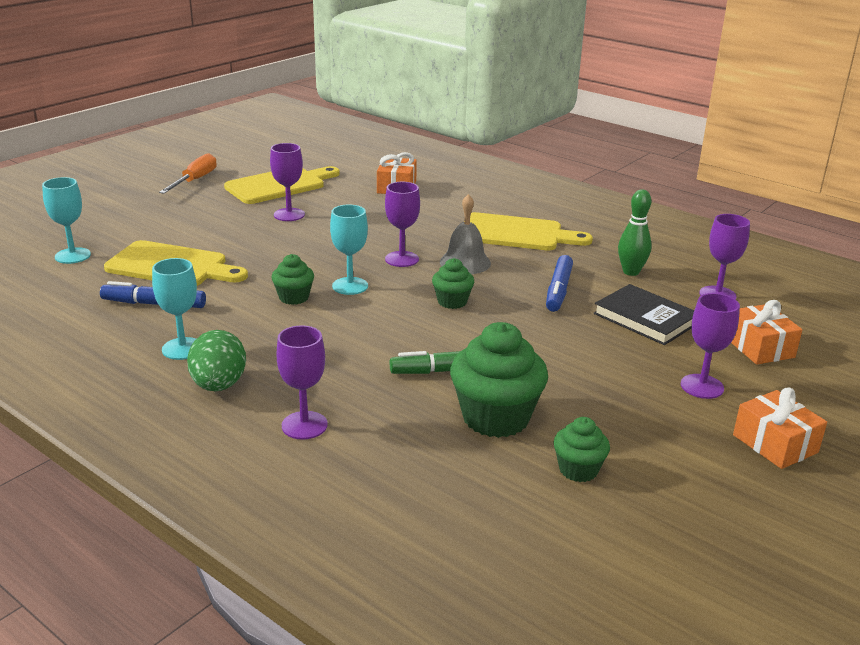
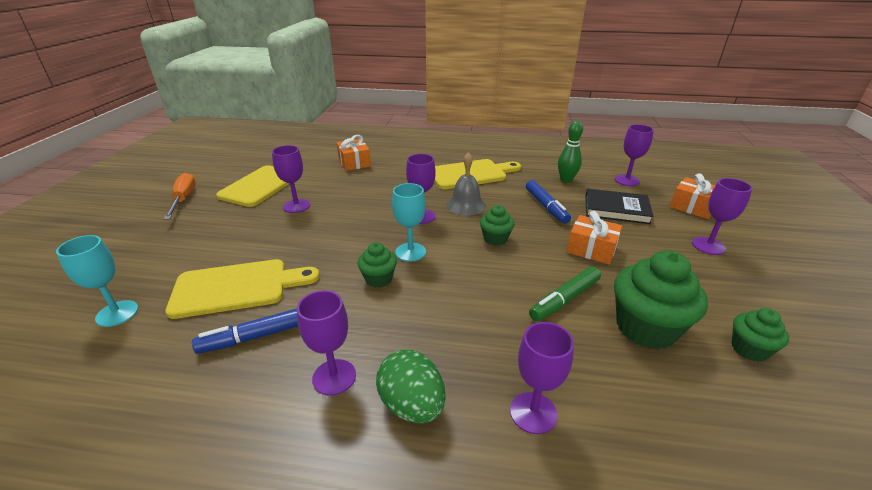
camera: 30 degrees left, 5 degrees up
(182, 349) = (334, 377): turquoise goblet -> purple goblet
(775, 444) = (796, 271): orange gift -> orange gift (591, 249)

